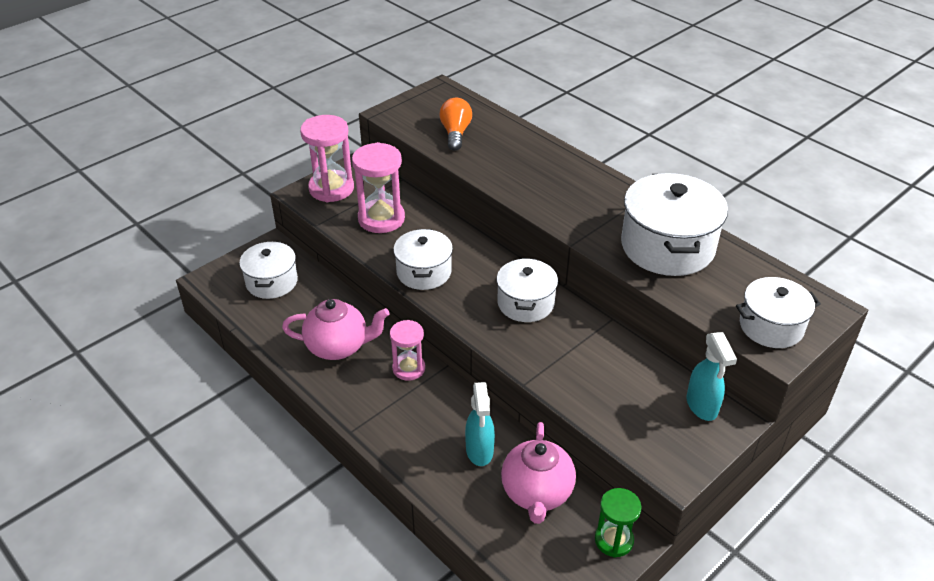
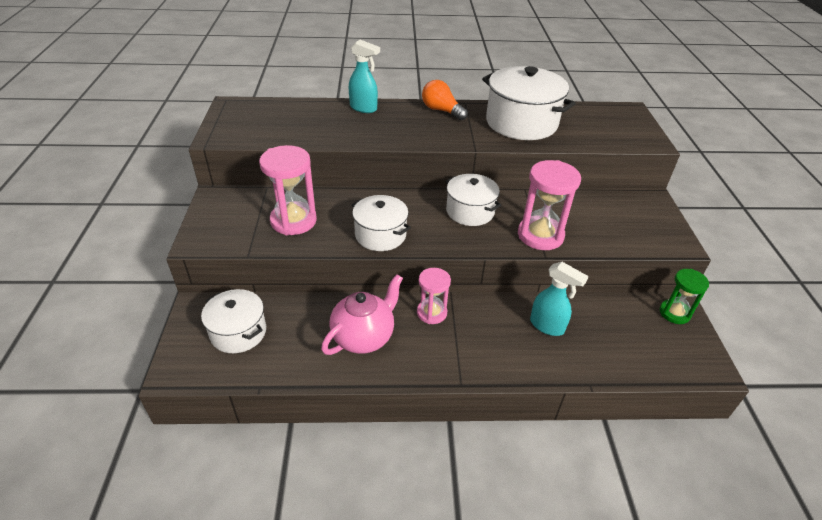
camera: 50 degrees left, 0 degrees up
(331, 188) = (218, 224): pink hourglass -> pink hourglass (540, 235)
(455, 133) = (291, 126): orange light bulb -> orange light bulb (441, 110)
(537, 493) = (609, 322): pink teapot -> none
(702, 406) = (633, 203): turquoise spray bottle -> turquoise spray bottle (364, 108)
(771, 326) = (628, 132): white pot -> none

